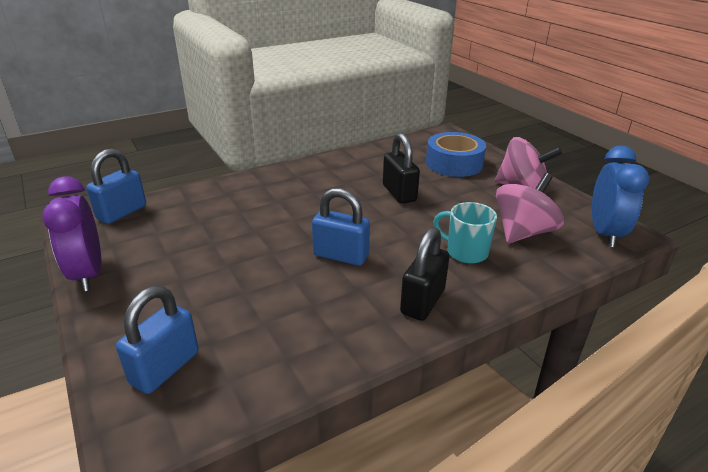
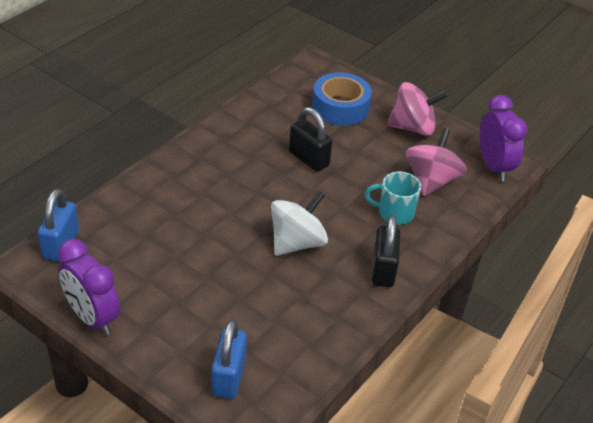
camera: 25 degrees left, 10 degrees up
(341, 256) = (297, 242): blue padlock -> white spinning top
(605, 233) = (494, 166): blue clock -> purple clock

